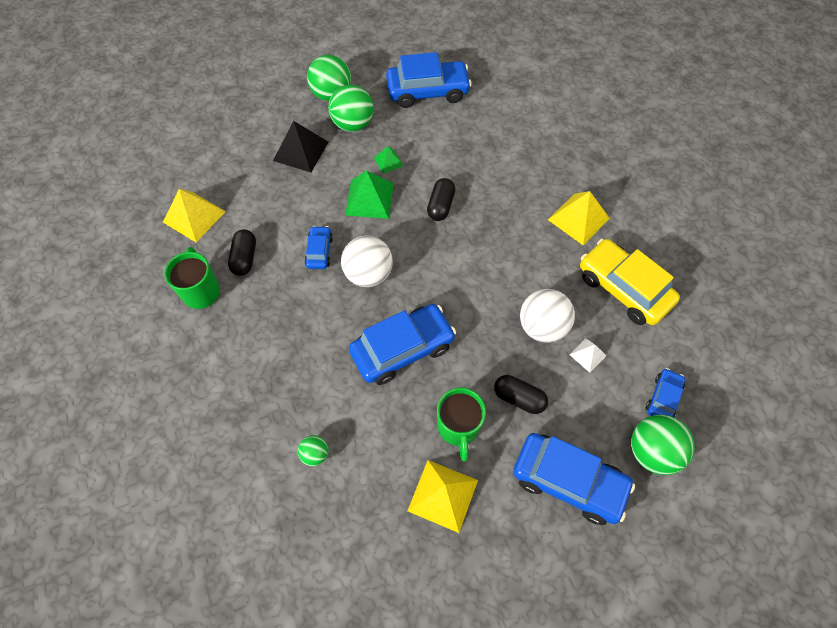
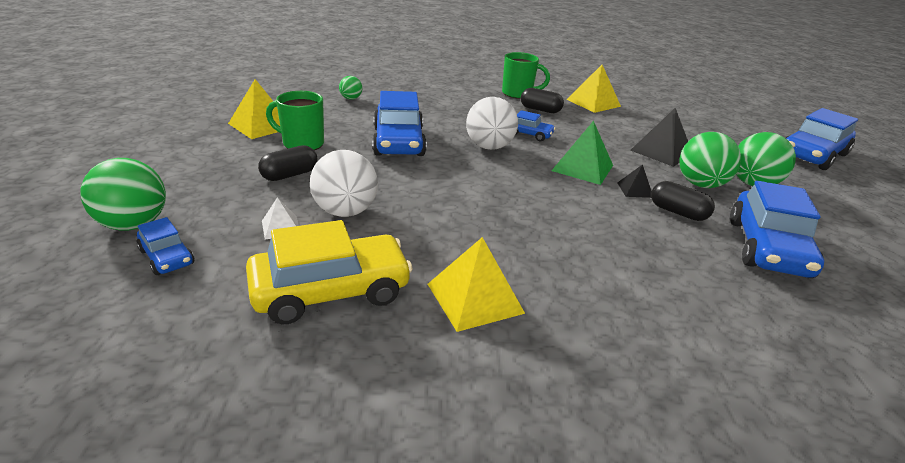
camera: 110 degrees right, 30 degrees down
(388, 161) = (635, 190): green pyramid -> black pyramid
(440, 206) = (554, 202): black capsule -> black capsule (677, 212)
(568, 481) = (187, 172): blue car -> blue car (812, 155)

